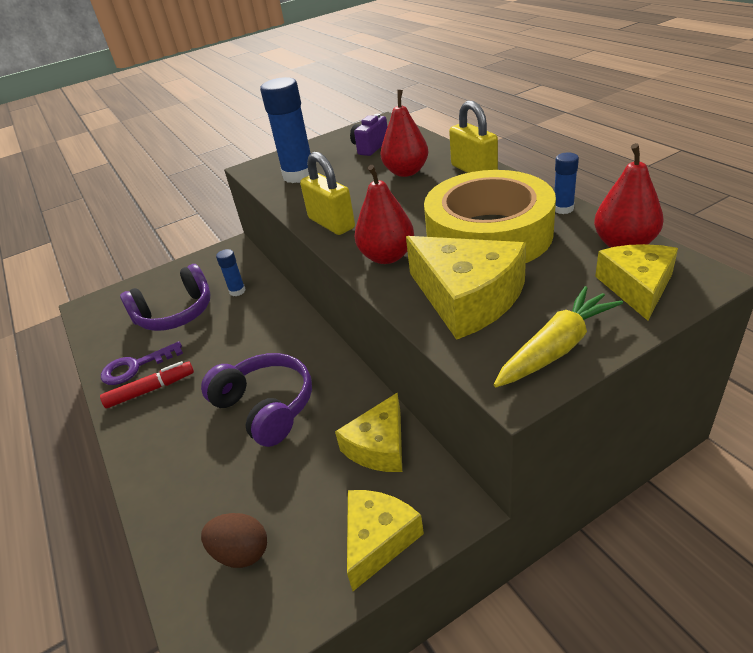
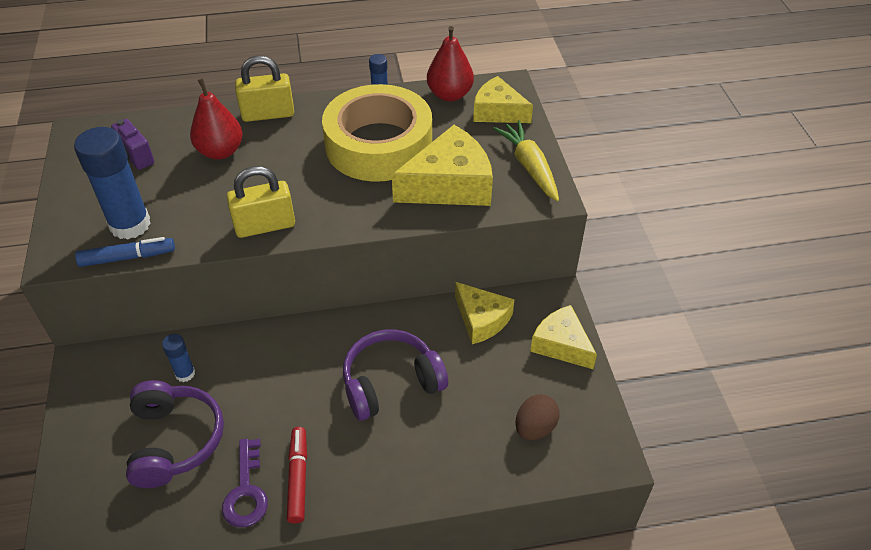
camera: 75 degrees left, 10 degrees up
(265, 188) = (127, 257): none -> blue marker
(387, 256) = (357, 207): red pear -> none

